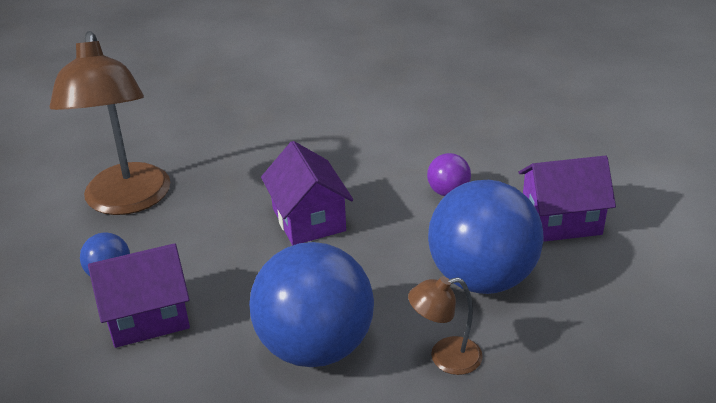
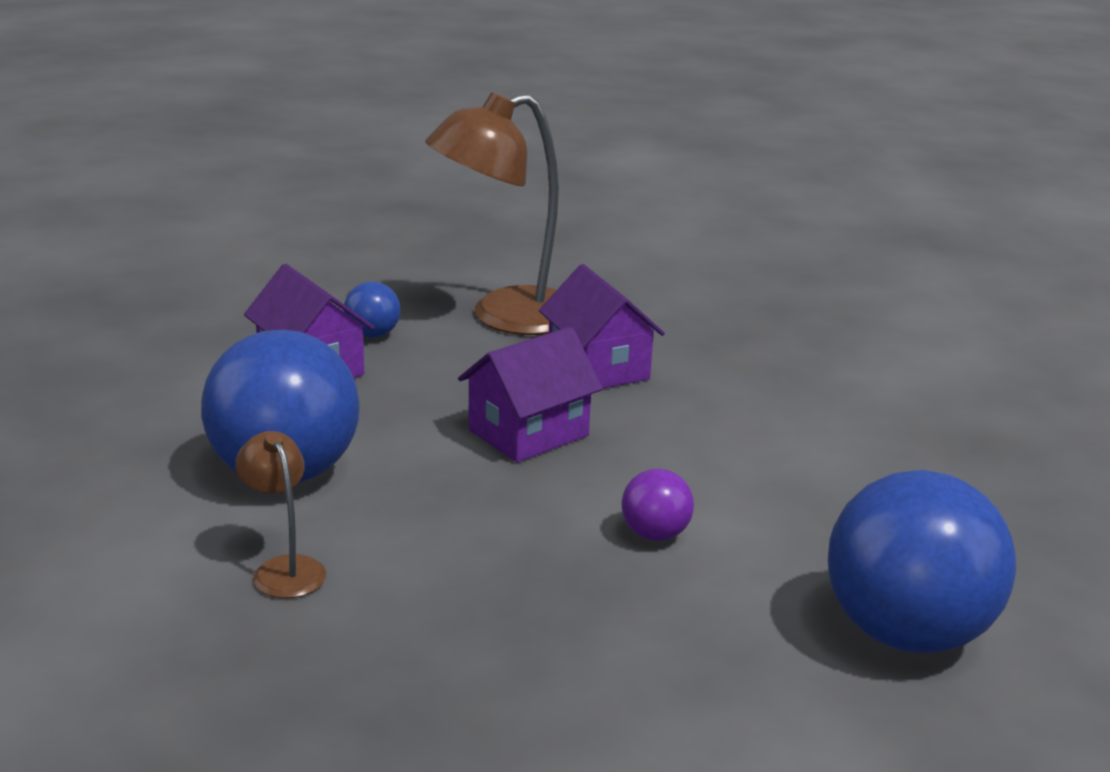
camera: 70 degrees right, 10 degrees down
(482, 278) = (457, 584): blue ball -> blue ball (906, 634)
(561, 221) = (639, 652): purple house -> purple house (598, 368)

